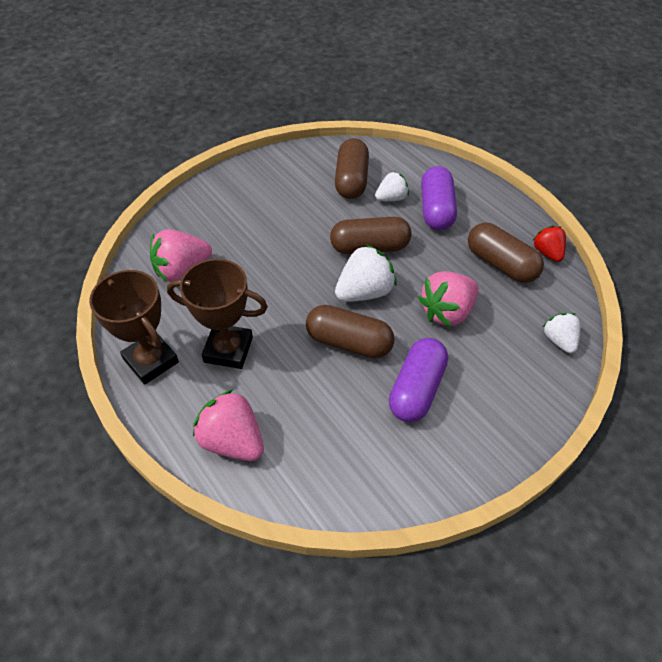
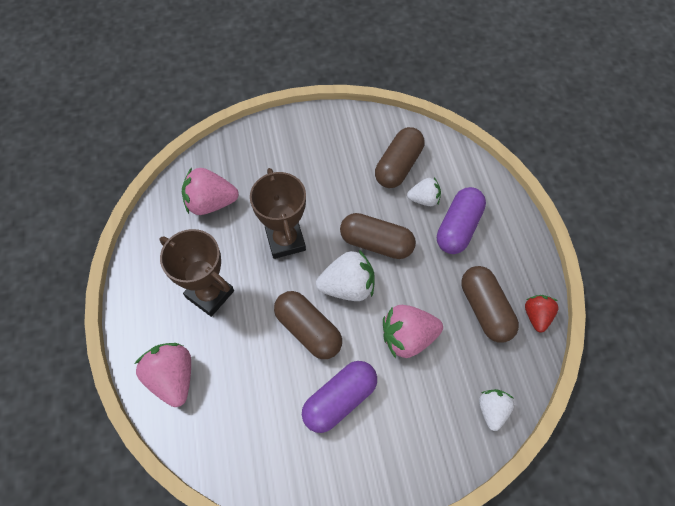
camera: 25 degrees right, 10 degrees up
(151, 361) = (148, 278): brown trophy -> brown trophy (285, 240)

